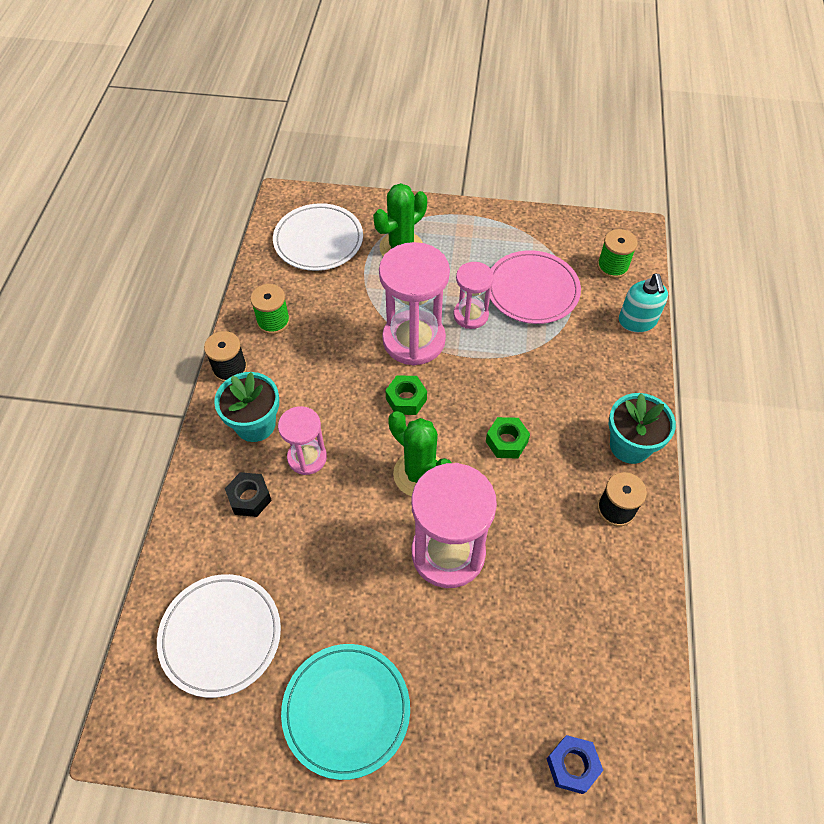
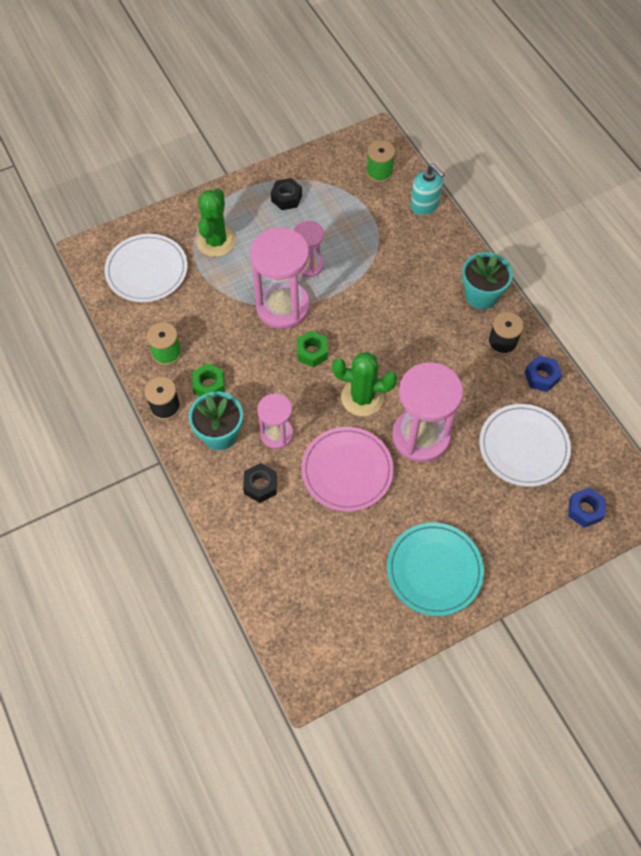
camera: 35 degrees left, 5 degrees up
(220, 635) = (318, 582): white plate -> white plate (523, 447)
(499, 243) = (286, 198): none -> black nut
(506, 442) = (402, 341): green nut -> green nut (209, 385)
(532, 290) = (337, 221): pink plate -> pink plate (347, 470)
(634, 574) = (541, 377): none -> blue nut

